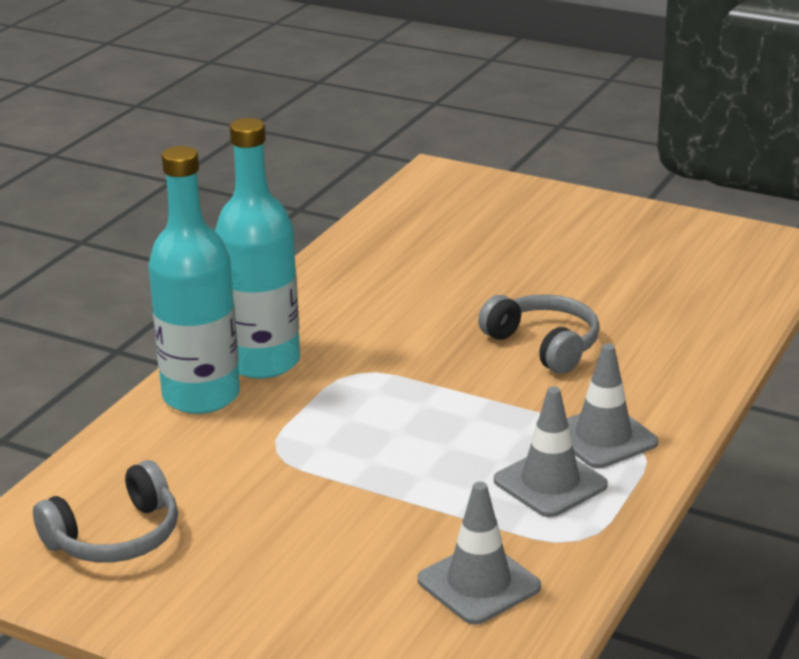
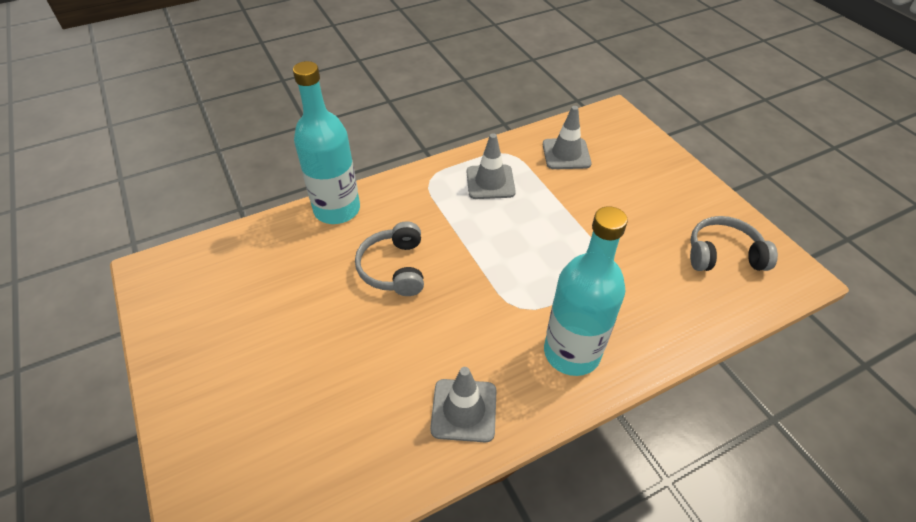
camera: 145 degrees left, 20 degrees up
(201, 396) = (630, 340): turquoise bottle -> turquoise bottle (337, 210)
(603, 437) = (439, 193): grey traffic cone -> grey traffic cone (464, 410)

